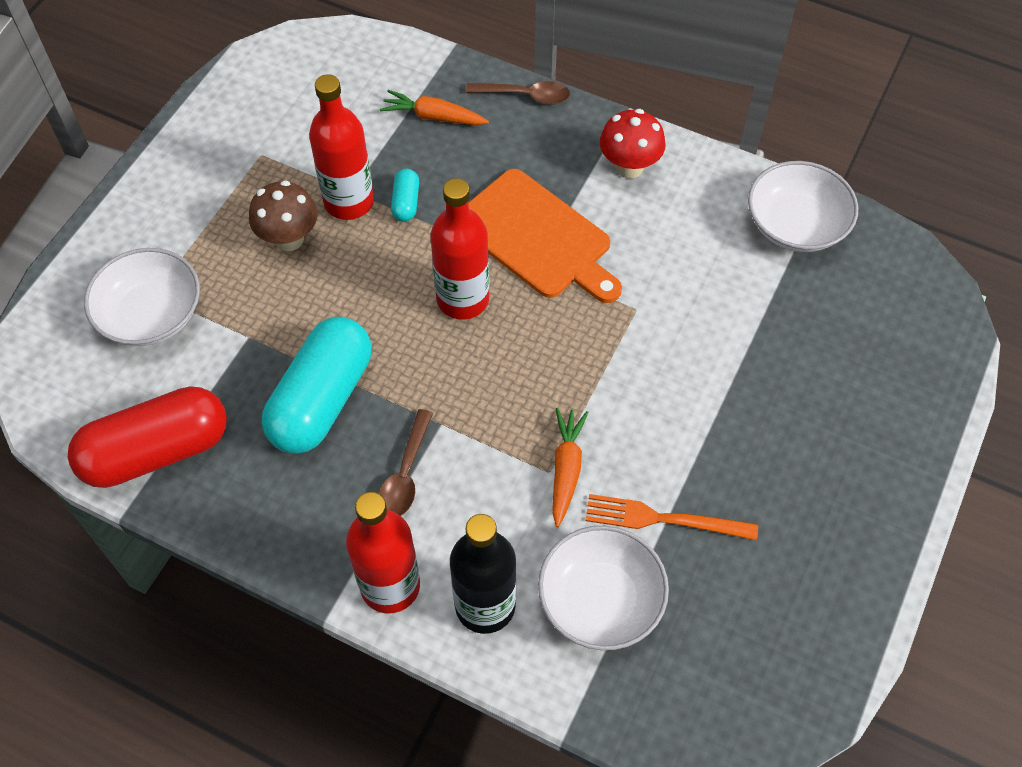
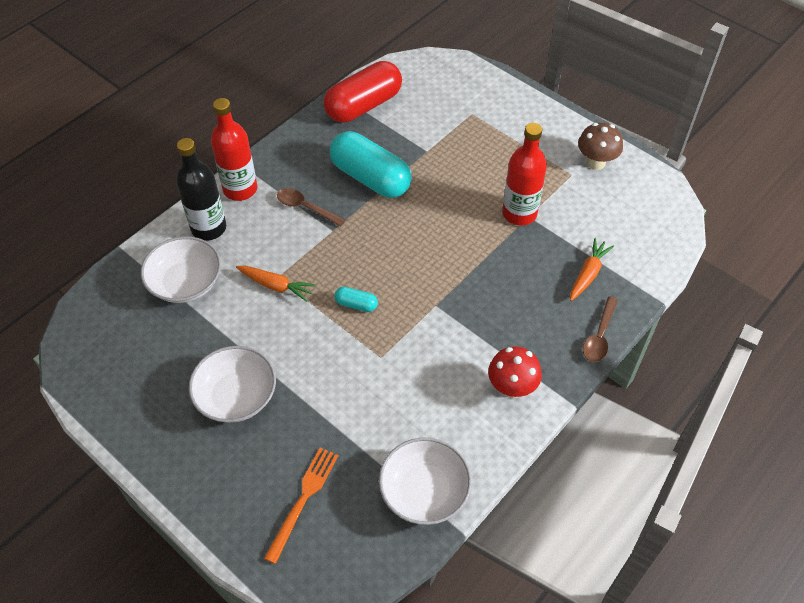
camera: 105 degrees right, 5 degrees down
(151, 314) = (457, 111): white bowl -> white bowl (236, 396)
(156, 451) = (363, 105): red capsule -> red capsule turned 60 degrees clockwise
(289, 239) = (496, 179): brown mushroom -> brown mushroom (595, 163)
(406, 202) = (511, 243): turquoise capsule -> turquoise capsule (356, 304)
(463, 299) = (421, 259): red bottle -> none
(537, 237) = (460, 312): orange cutting board -> none
(663, 519) = (220, 328): orange fork -> orange fork (303, 500)

